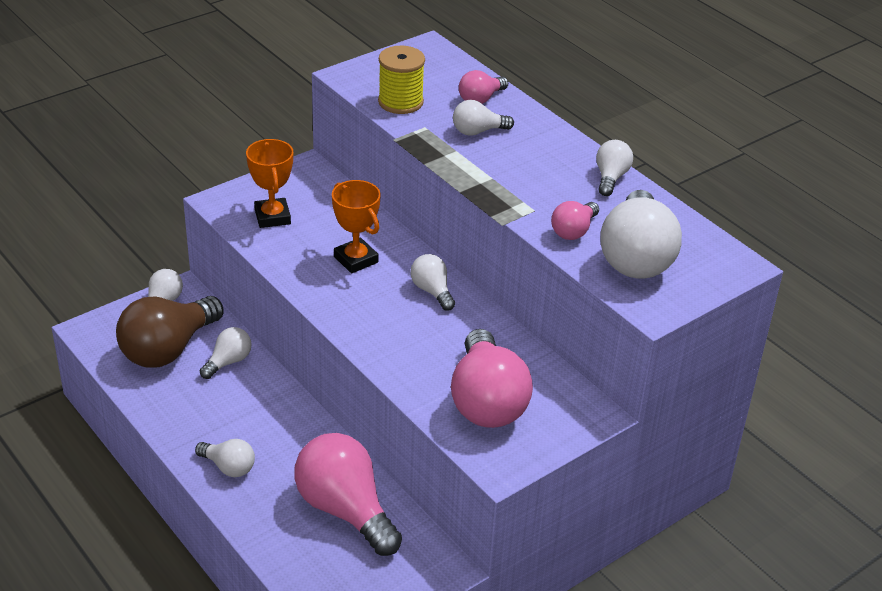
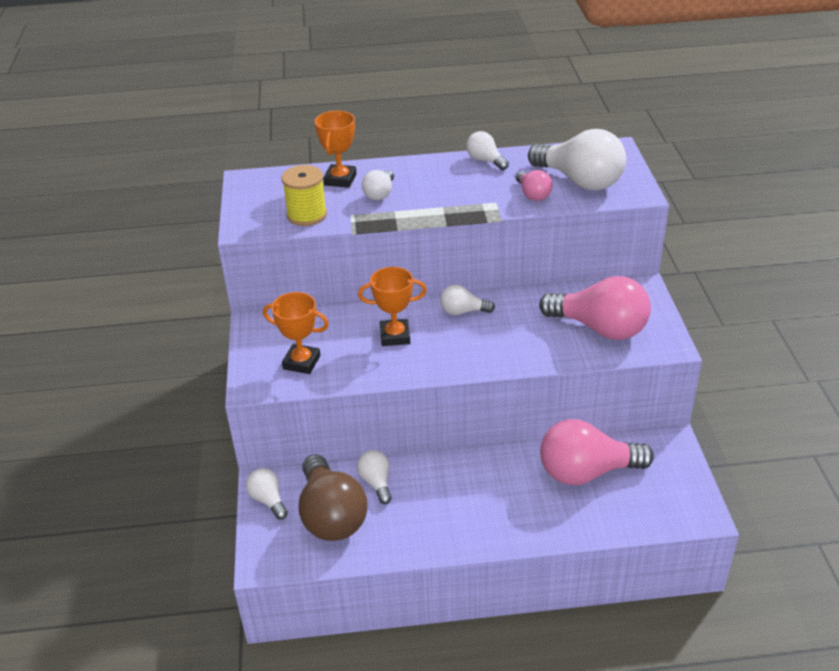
camera: 55 degrees left, 0 degrees up
(228, 467) = (499, 523): white light bulb -> none
(481, 99) = (340, 179): pink light bulb -> orange trophy

